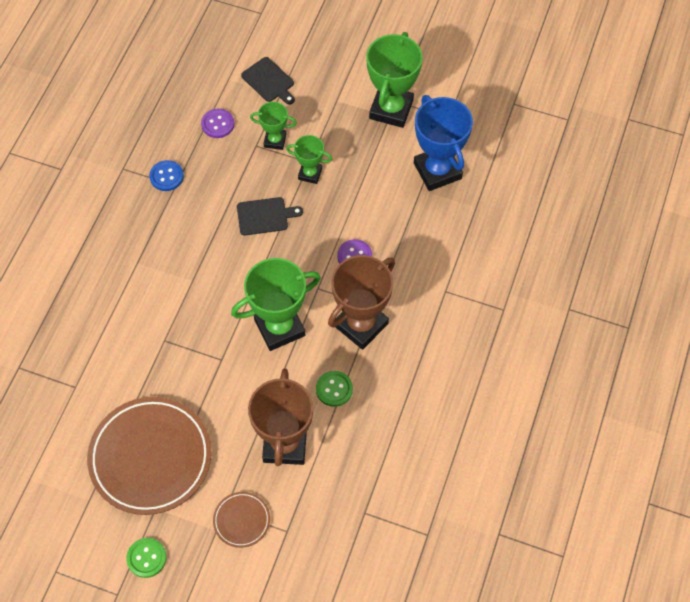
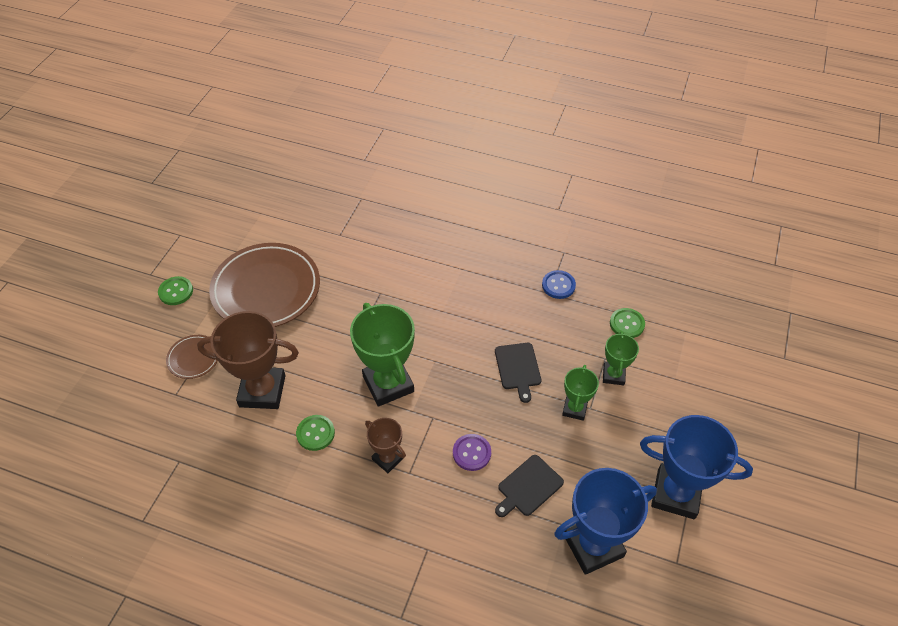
camera: 90 degrees right, 10 degrees down
(217, 124) = (627, 324): purple button -> green button
(269, 81) = (691, 368): black cutting board -> black cutting board (528, 487)
(361, 325) = (387, 459): brown trophy -> brown trophy, size x0.54
(391, 109) = (676, 494): green trophy -> blue trophy

